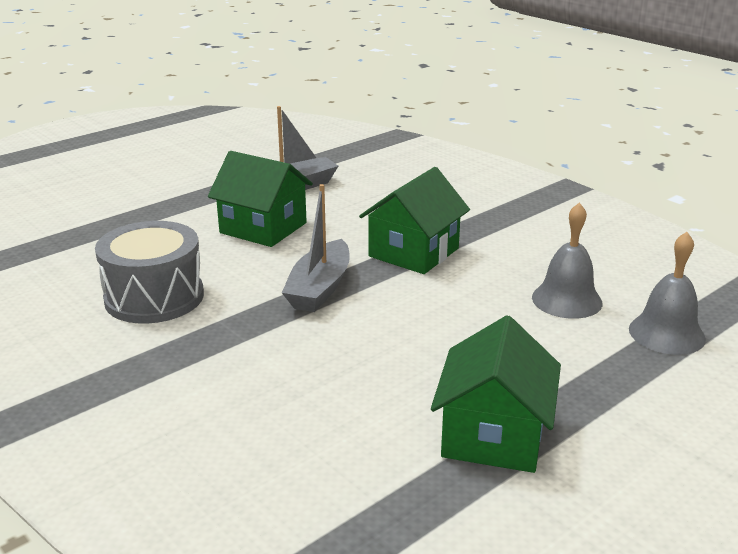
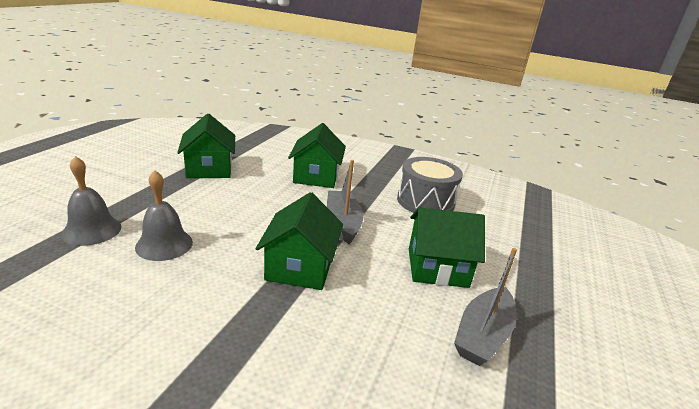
camera: 150 degrees right, 0 degrees up
(285, 378) = (316, 176): none -> green house

